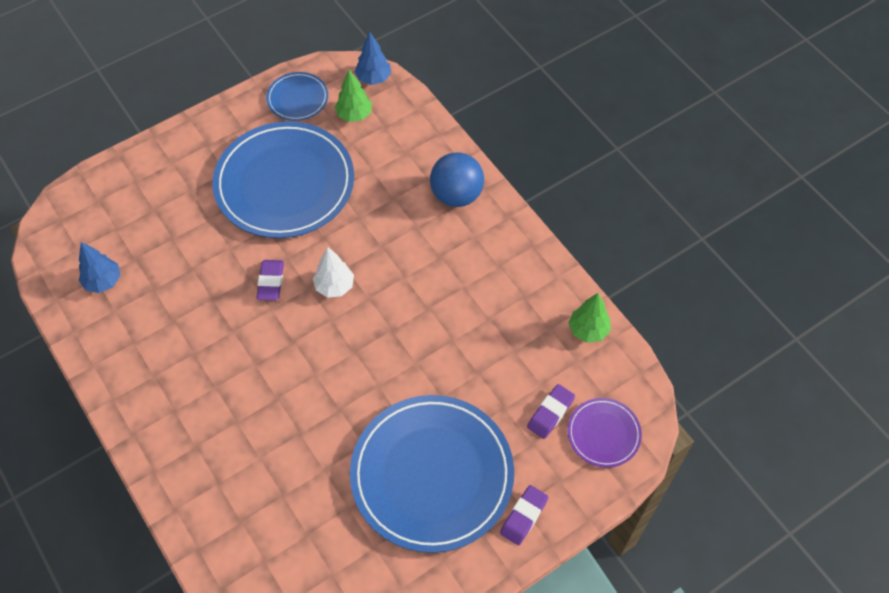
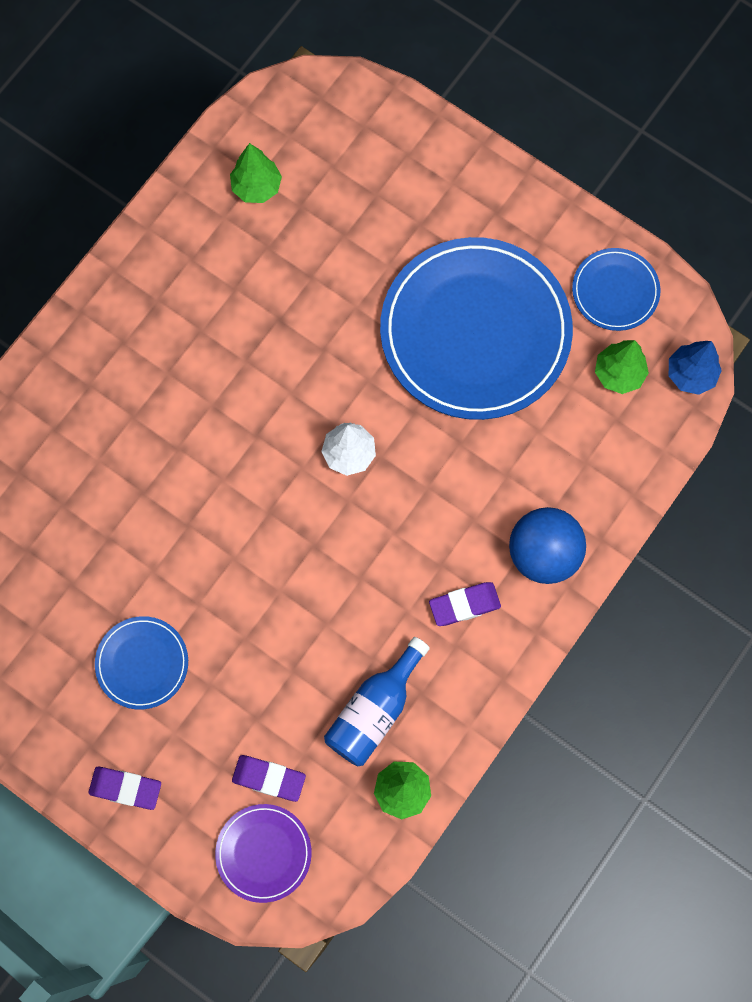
camera: 70 degrees right, 15 degrees up
(103, 281) = (257, 187): blue tree -> green tree
(271, 282) = (327, 376): purple eraser -> purple eraser (464, 605)
(432, 474) = (142, 663): blue plate -> blue plate, size x0.46
(525, 329) = (375, 710): none -> blue bottle

